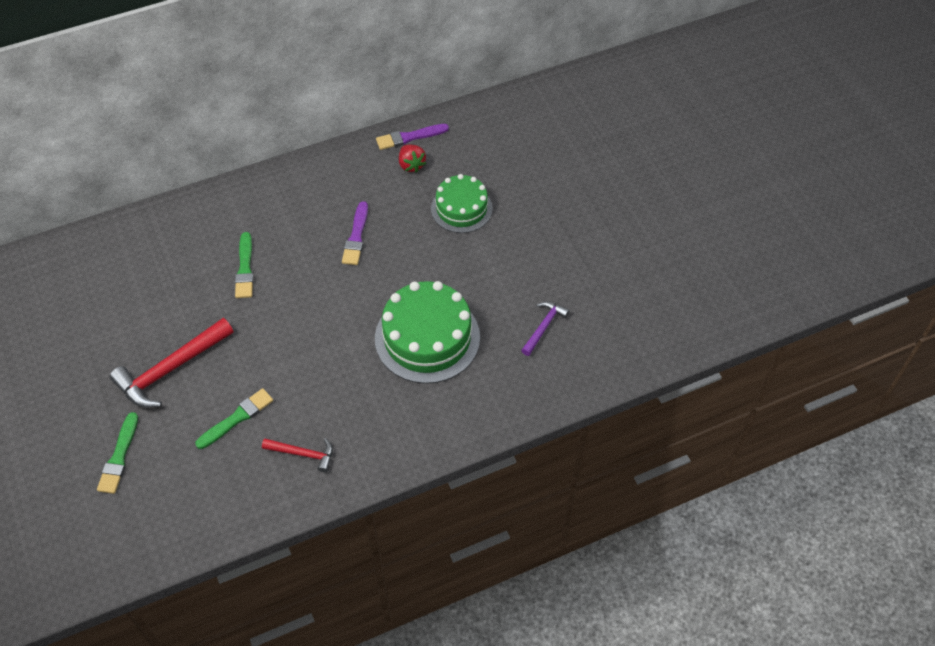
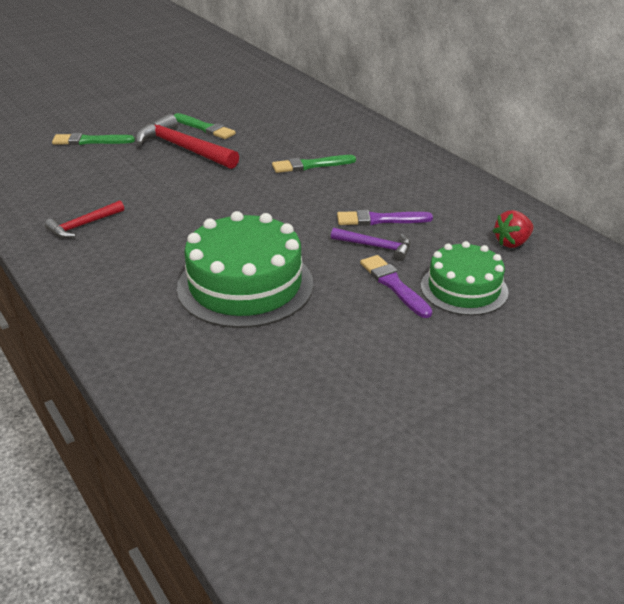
camera: 80 degrees right, 20 degrees down
(237, 418) = (128, 185): green brush -> green brush (205, 128)
(303, 454) = (83, 225): red hammer -> red hammer turned 45 degrees clockwise
(409, 137) = (557, 236): purple brush -> purple brush (394, 285)
(543, 327) = (283, 385): purple hammer -> purple hammer (376, 247)

